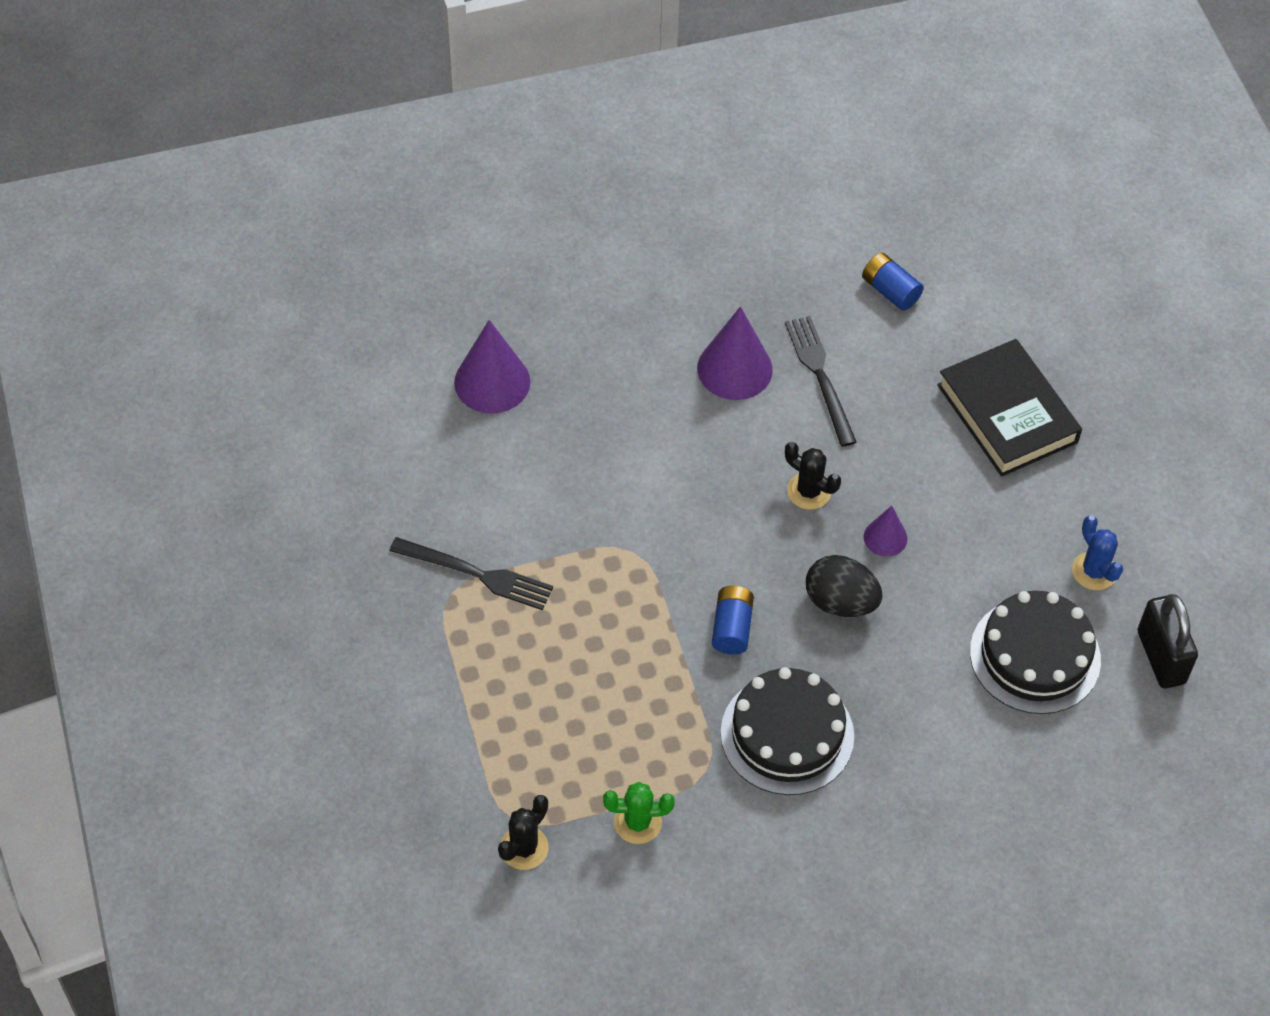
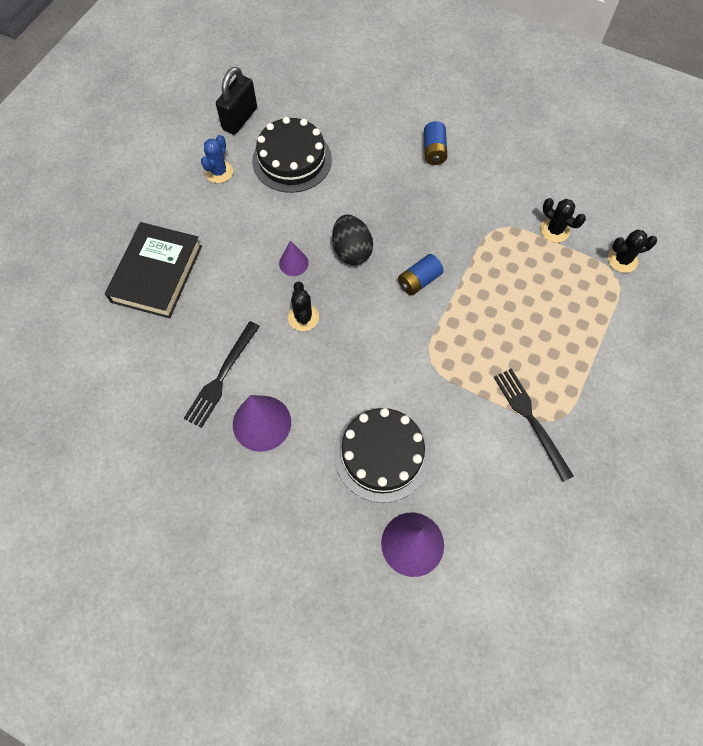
camera: 135 degrees left, 10 degrees up
(637, 822) = (554, 230): green cactus -> black cactus
(787, 734) = (444, 214): black cake -> black cake (382, 454)
(890, 291) = (122, 395): blue battery -> blue battery (434, 151)

